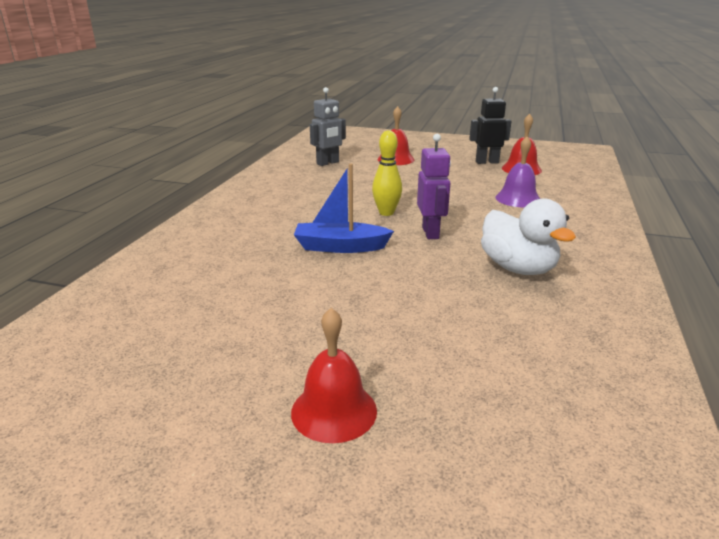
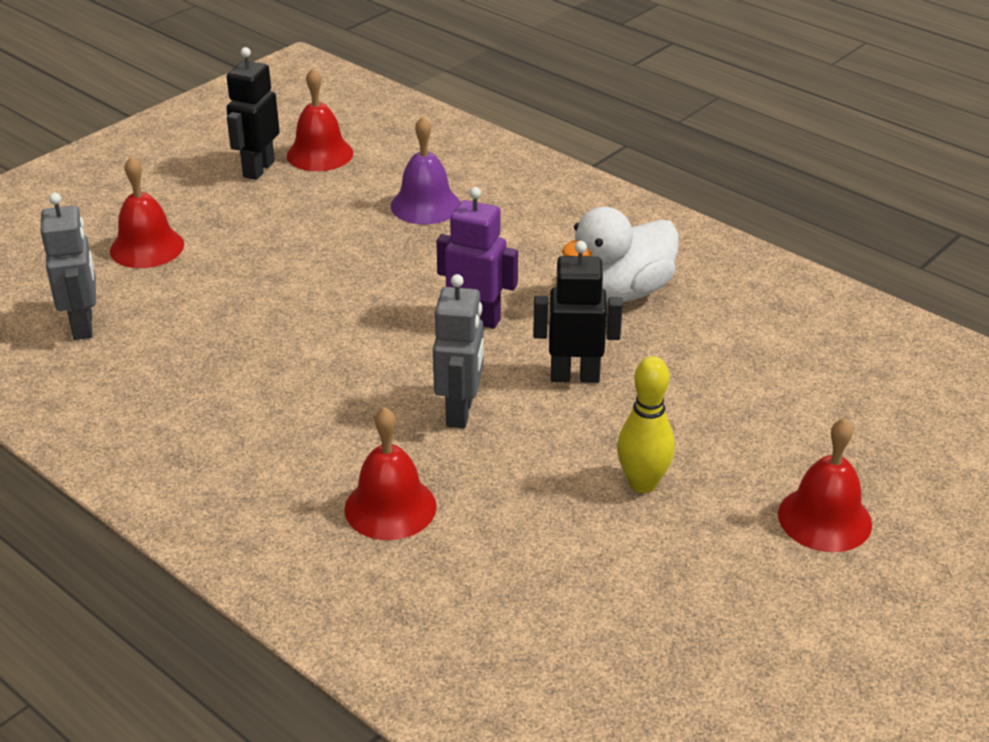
camera: 65 degrees left, 10 degrees up
(245, 247) = (390, 507): none -> red bell
(340, 247) = (460, 412): blue boat -> grey robot
(386, 213) = (375, 334): yellow bowling pin -> yellow bowling pin (642, 484)
(409, 272) = (575, 376): none -> black robot
(518, 268) = (621, 292): white duck -> white duck turned 150 degrees clockwise

